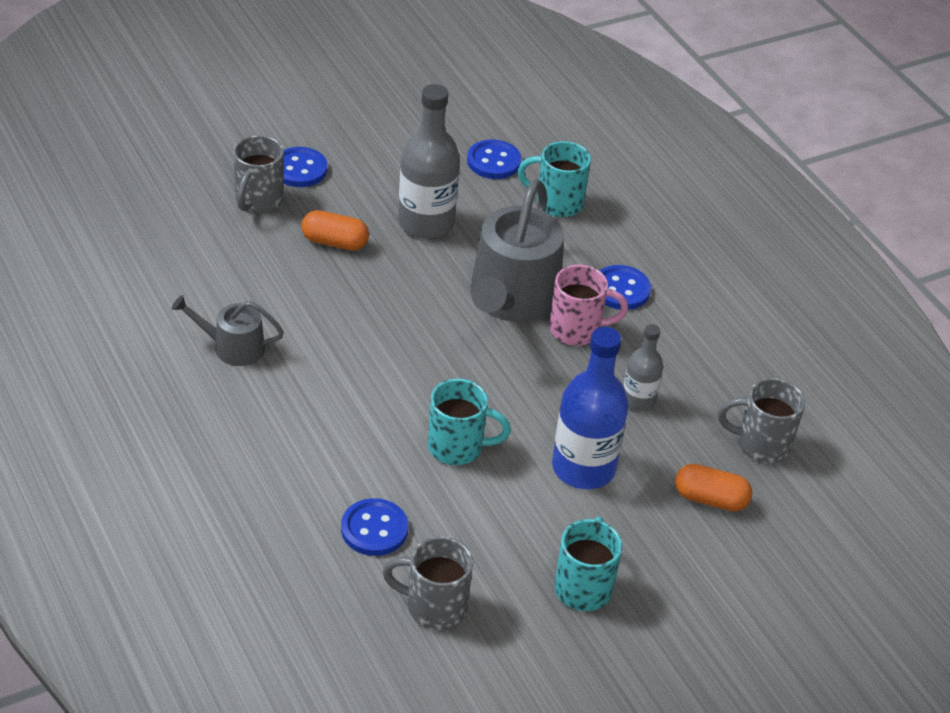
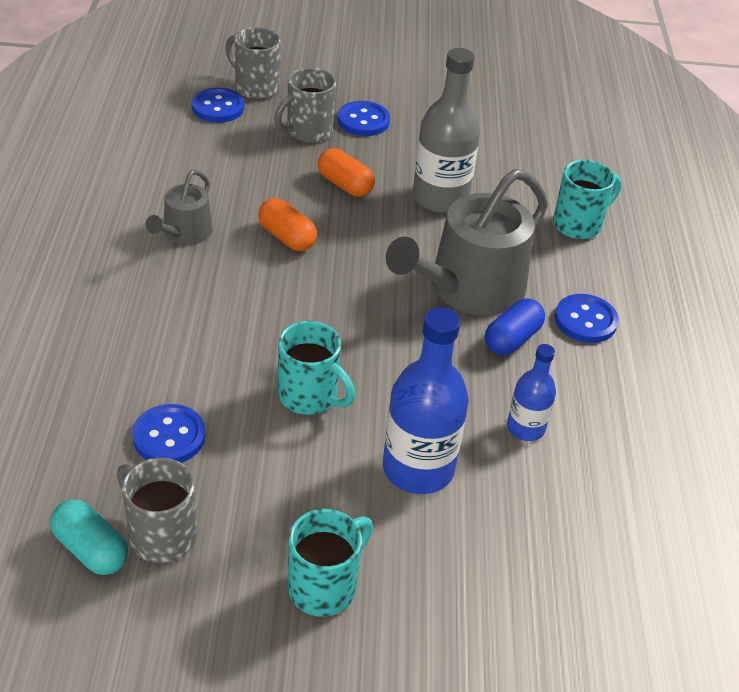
camera: 30 degrees right, 0 degrees up
(232, 347) = (184, 233): grey watering can -> grey watering can turned 105 degrees counterclockwise
(391, 642) = (91, 549): none -> turquoise capsule
(493, 161) = (543, 171): blue button -> blue button (218, 107)
(557, 203) = (578, 224): turquoise mug -> turquoise mug turned 105 degrees clockwise
(577, 330) = (512, 339): pink mug -> blue capsule
(638, 400) = (525, 428): grey bottle -> blue bottle
(710, 499) = (530, 558): orange capsule -> orange capsule (287, 237)
(761, 444) = (629, 527): grey mug -> grey mug (255, 87)

